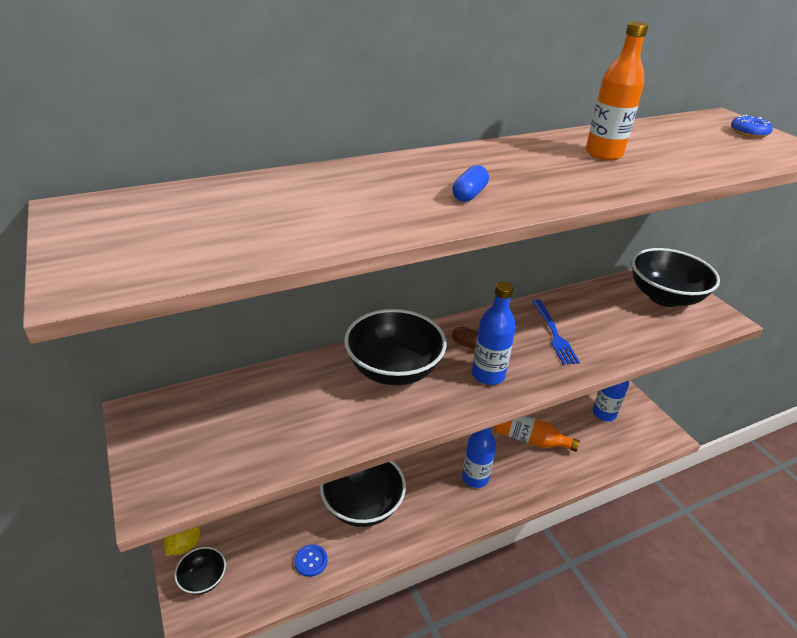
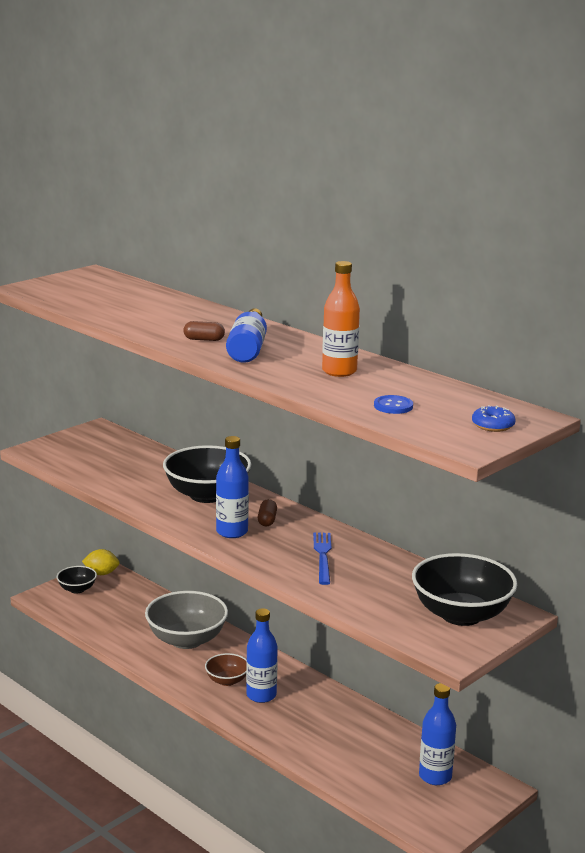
camera: 70 degrees right, 15 degrees down
(311, 561) = (116, 629): blue button -> blue button (393, 406)
(362, 505) = (186, 640): black bowl -> grey bowl
(444, 495) = (227, 680): none -> brown bowl
(469, 194) = (204, 339): blue capsule -> brown capsule
(514, 178) = (248, 348): none -> blue bottle
(529, 439) = (344, 723): orange bottle -> none
(554, 333) = (322, 556): blue fork -> blue fork turned 120 degrees clockwise

